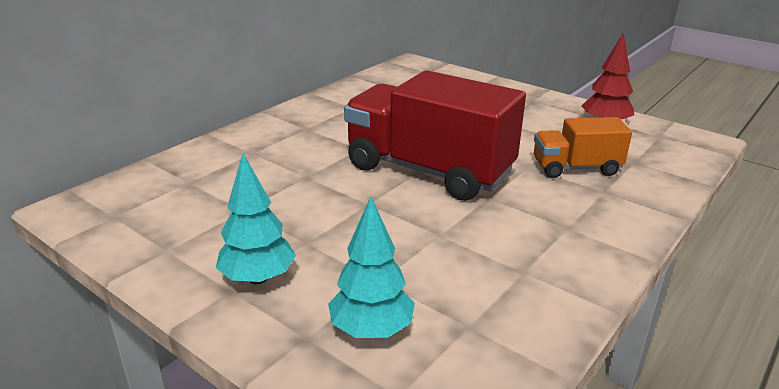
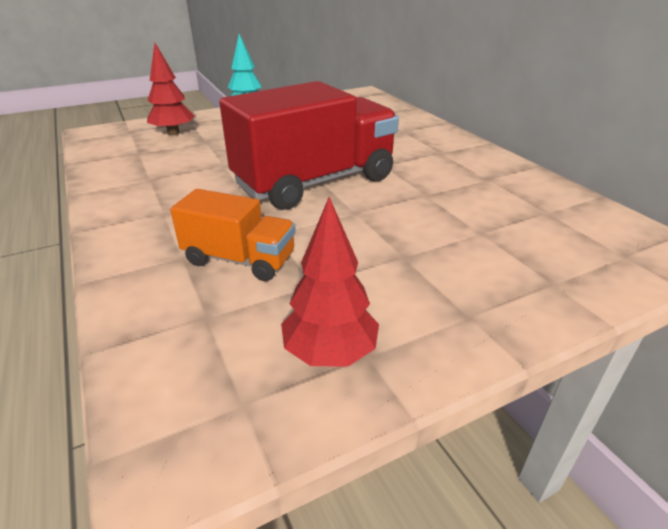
camera: 115 degrees right, 5 degrees up
(371, 330) = (173, 133): turquoise tree -> red tree
(576, 168) = (239, 260): orange truck -> orange truck turned 90 degrees clockwise

